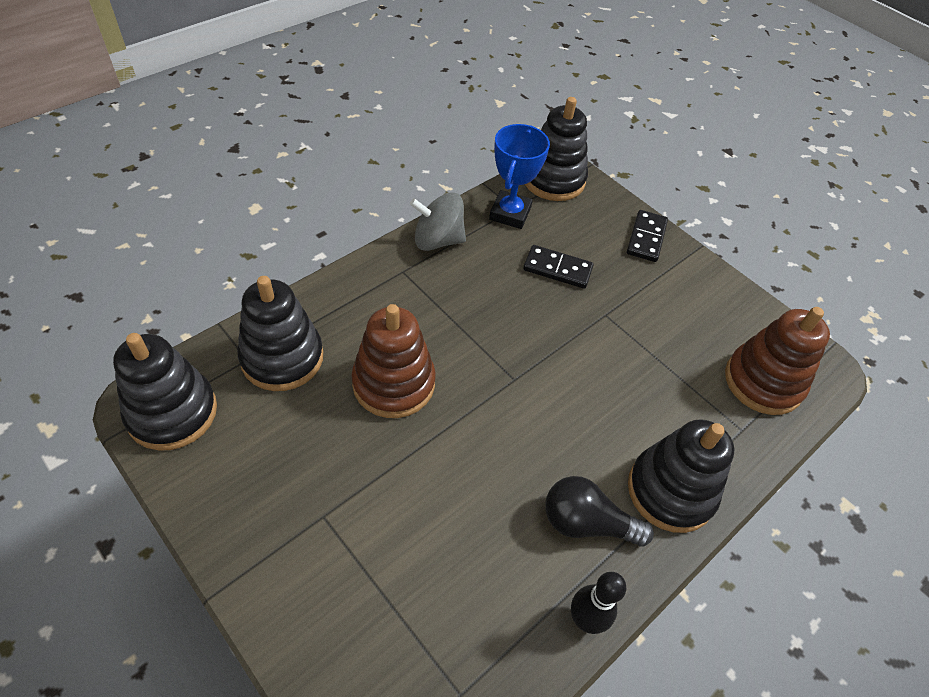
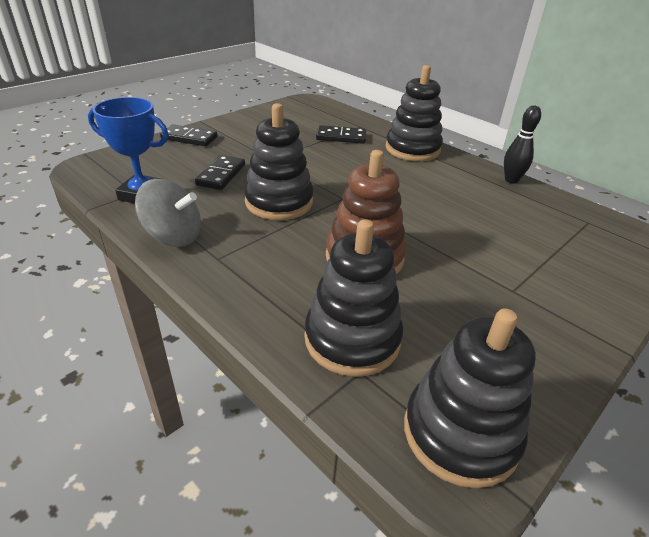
camera: 90 degrees left, 15 degrees down
(437, 240) = (173, 236): grey spinning top -> grey spinning top turned 75 degrees counterclockwise
(553, 180) = (100, 171): black stacking toy -> black stacking toy (279, 202)
(586, 523) = (449, 176): black light bulb -> none
(691, 398) = (341, 137): none -> black domino
(763, 382) = (322, 116): brown stacking toy -> none

